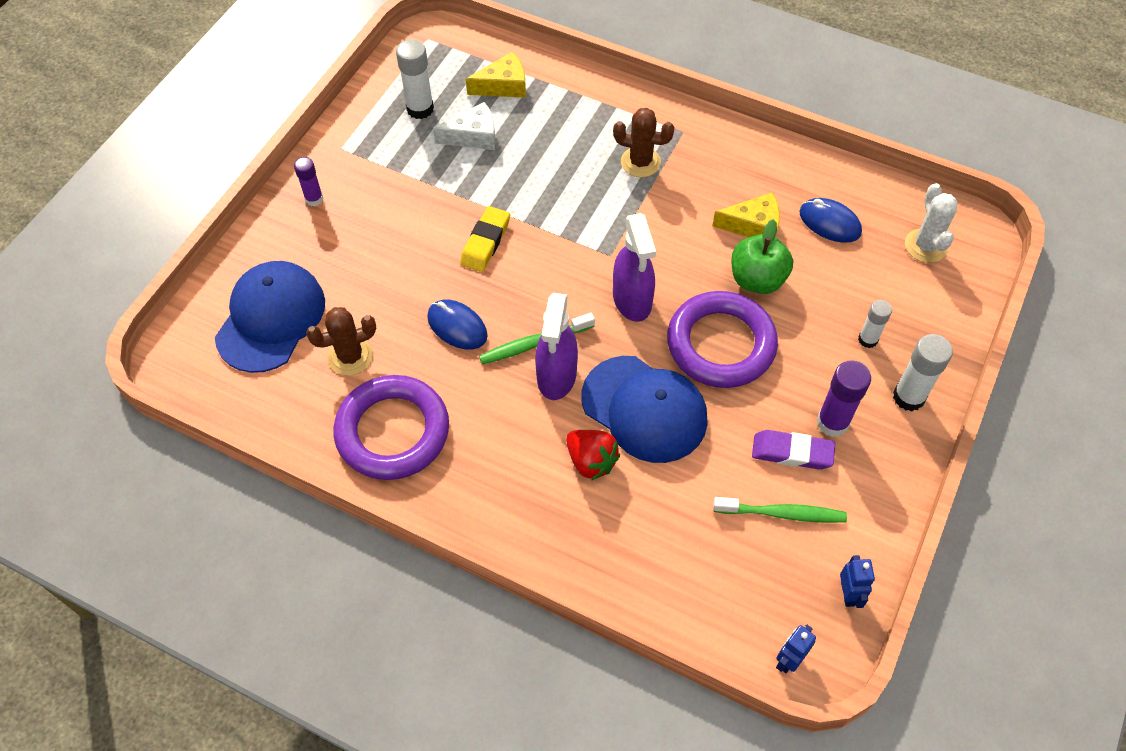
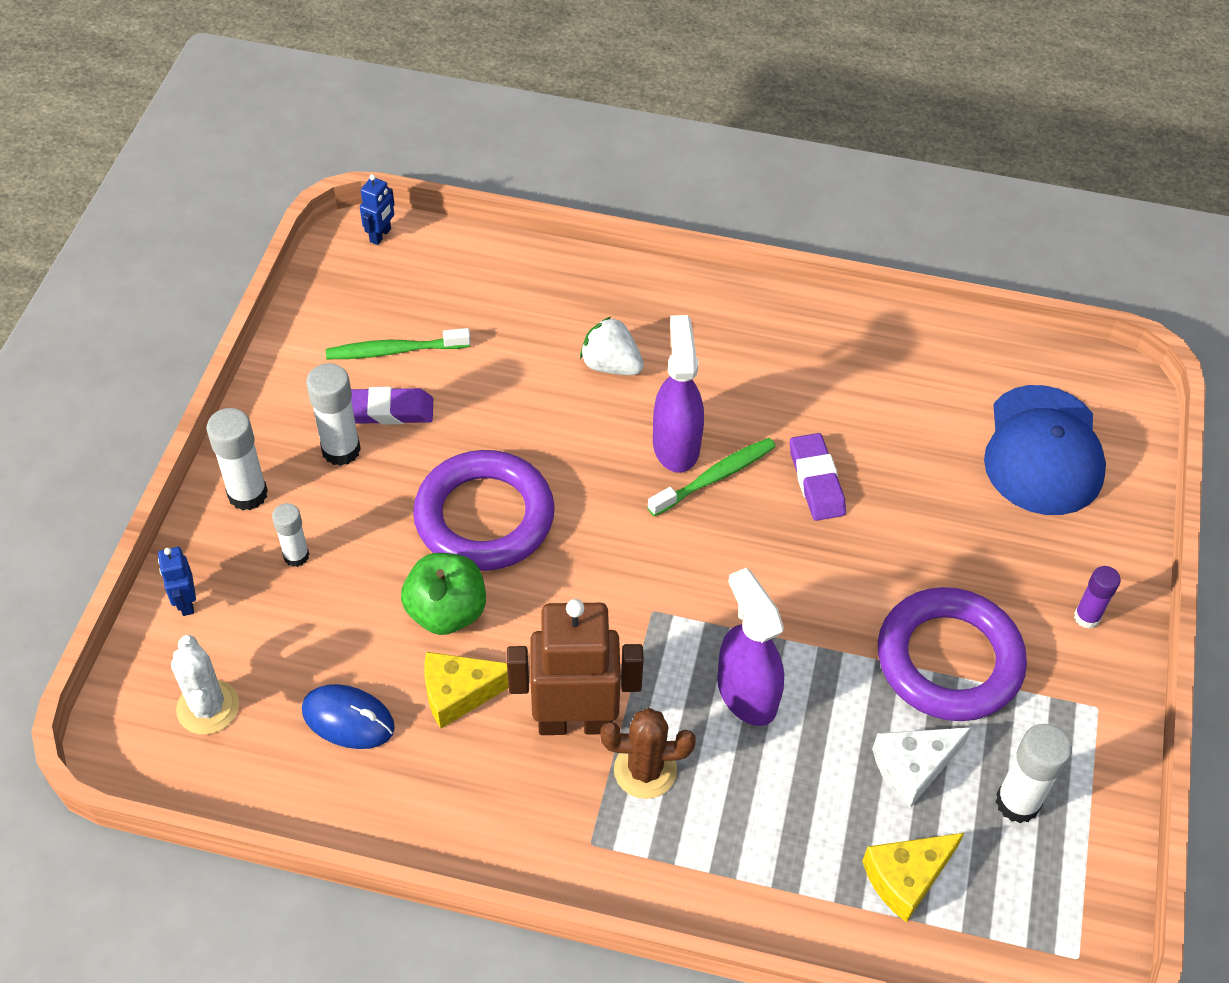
camera: 165 degrees right, 5 degrees down
(350, 357) = (925, 425): brown cactus -> none
(393, 431) = (838, 357): purple ring -> purple ring (949, 660)
(457, 326) = (816, 481): blue mouse -> purple eraser
(485, 242) = (826, 597): yellow eraser -> none
(591, 461) = (611, 365): red strawberry -> white strawberry
(632, 300) = (608, 553): purple spray bottle -> purple spray bottle (746, 693)
(644, 409) = (564, 427): blue cap -> none
(679, 196) = (575, 722): none -> brown robot
(832, 422) = (341, 450): purple glue stick -> white glue stick
(848, 594) = (323, 294): blue robot -> blue robot (186, 602)

